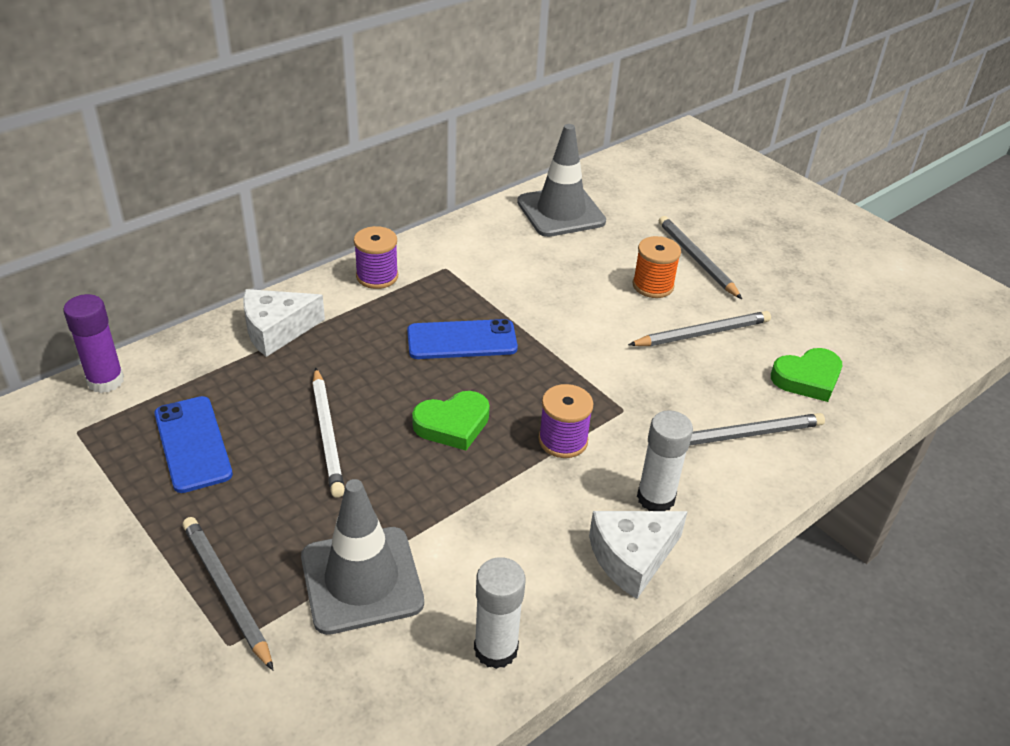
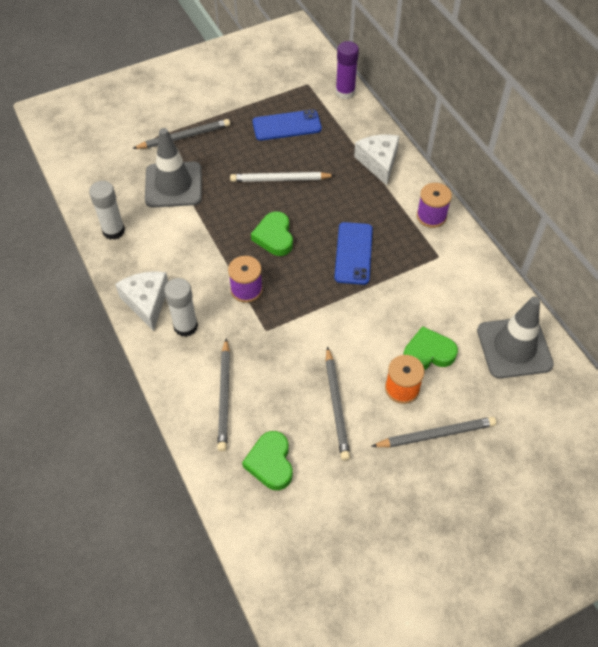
camera: 105 degrees right, 15 degrees up
(596, 269) = (428, 353): none -> green heart

